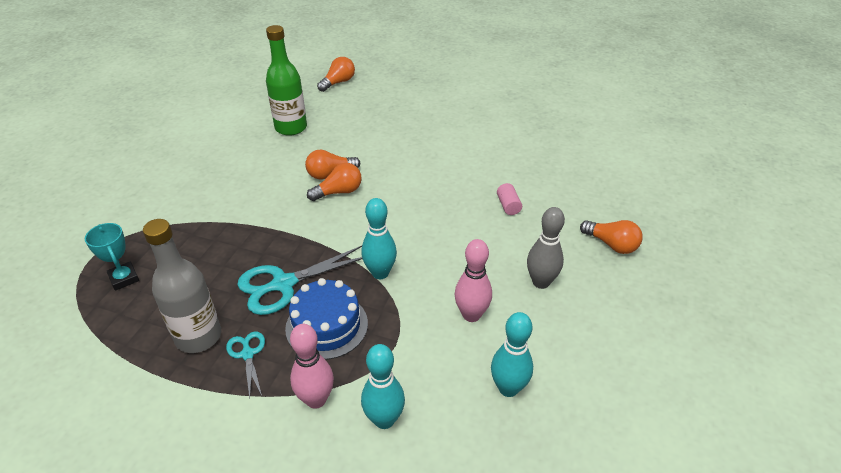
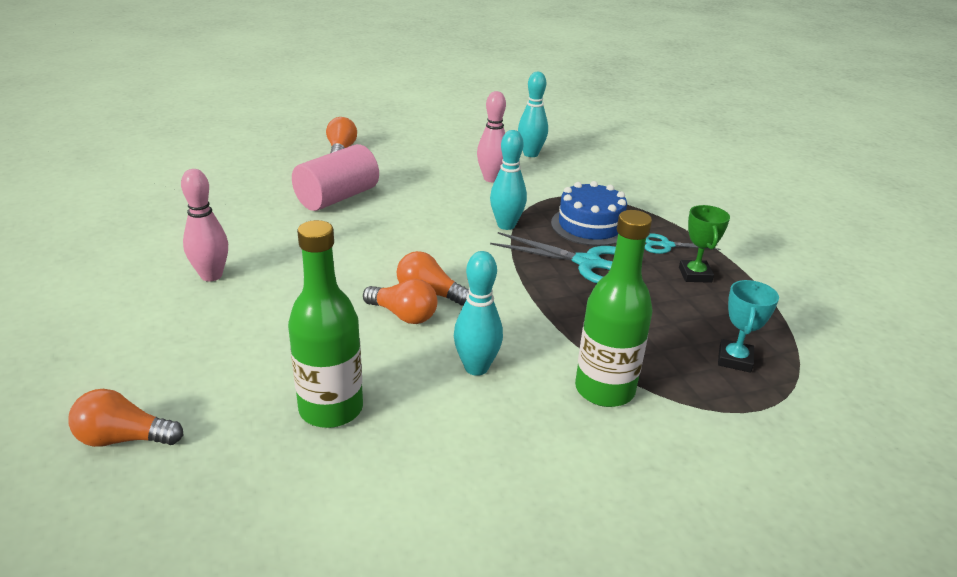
camera: 130 degrees left, 10 degrees down
(186, 209) = (604, 390): none -> green bottle
(198, 336) = (695, 275): grey bottle -> green trophy
(247, 354) = (666, 245): turquoise scissors -> turquoise scissors turned 60 degrees clockwise
(316, 399) = (644, 205): pink bowling pin -> pink bowling pin (211, 276)
(384, 419) = (615, 180): turquoise bowling pin -> turquoise bowling pin (476, 368)
(508, 206) = (337, 198): pink cylinder -> pink cylinder, size x2.28
(541, 282) = (421, 164): grey bowling pin -> none

